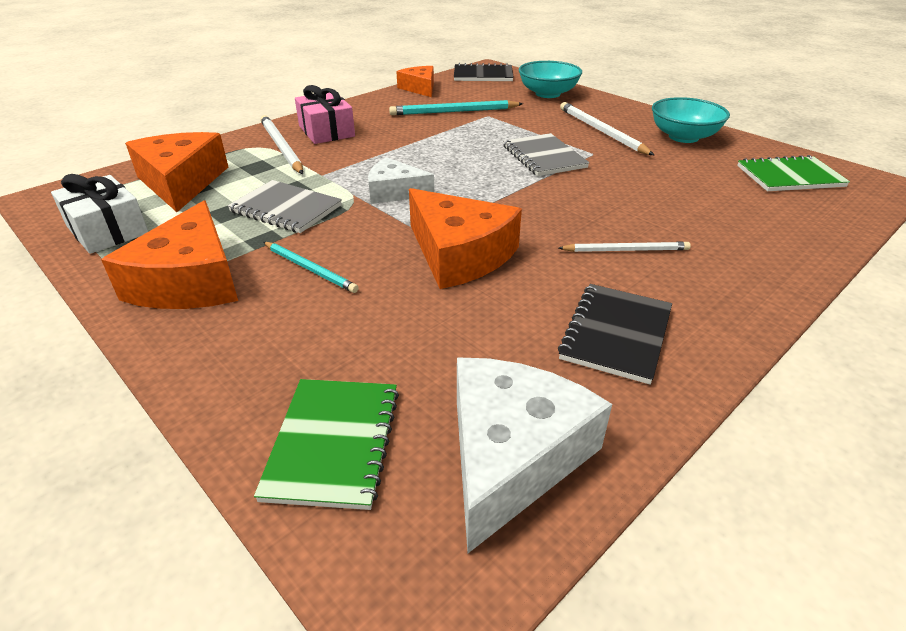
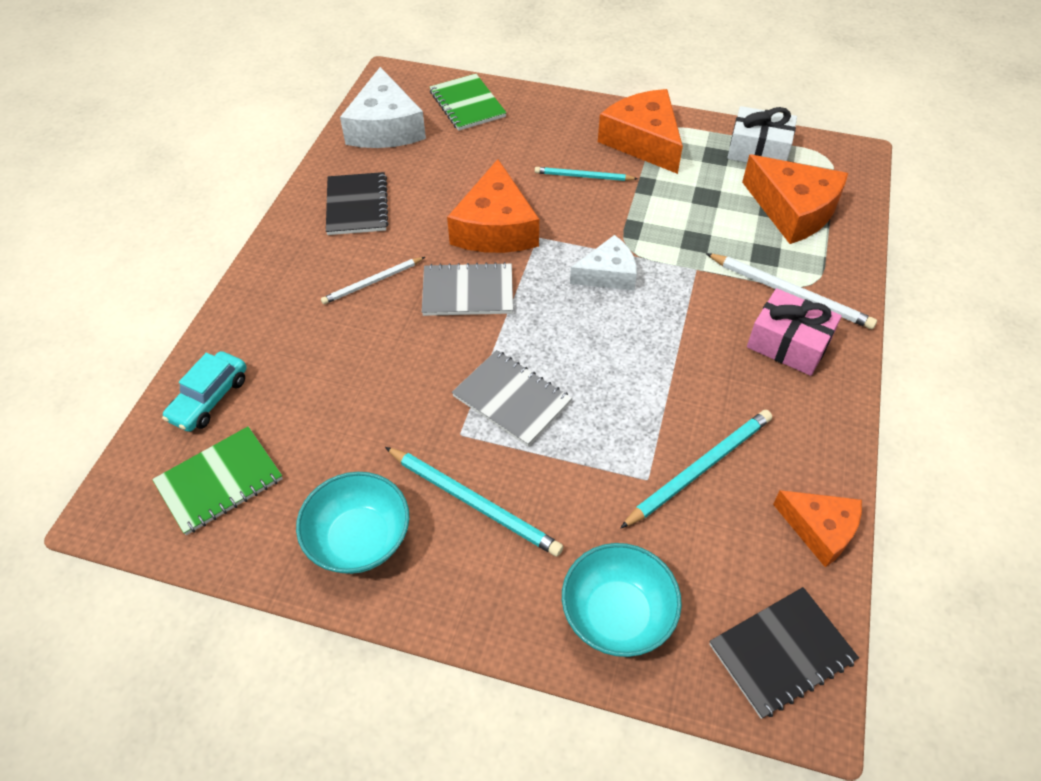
camera: 150 degrees right, 15 degrees up
(286, 209) = (669, 218): grey notebook -> grey notebook (468, 292)
(459, 254) = (495, 228): orange cheese -> orange cheese turned 105 degrees counterclockwise
(601, 131) = (474, 503): white pencil -> turquoise pencil
(810, 217) = (209, 399): none -> turquoise car

